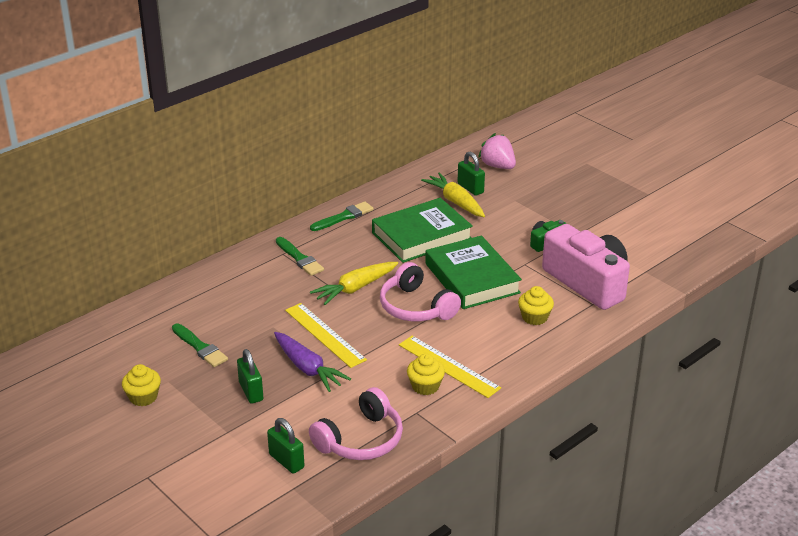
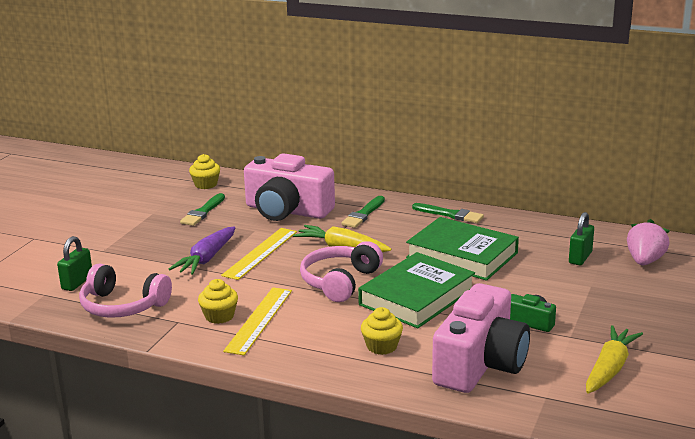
camera: 65 degrees right, 10 degrees down
(143, 397) = (126, 210): yellow cupcake -> yellow cupcake (206, 184)
(249, 297) = (287, 211): none -> pink camera
(251, 391) = (159, 245): green padlock -> none
(455, 202) = (544, 256): yellow carrot -> yellow carrot (609, 369)

